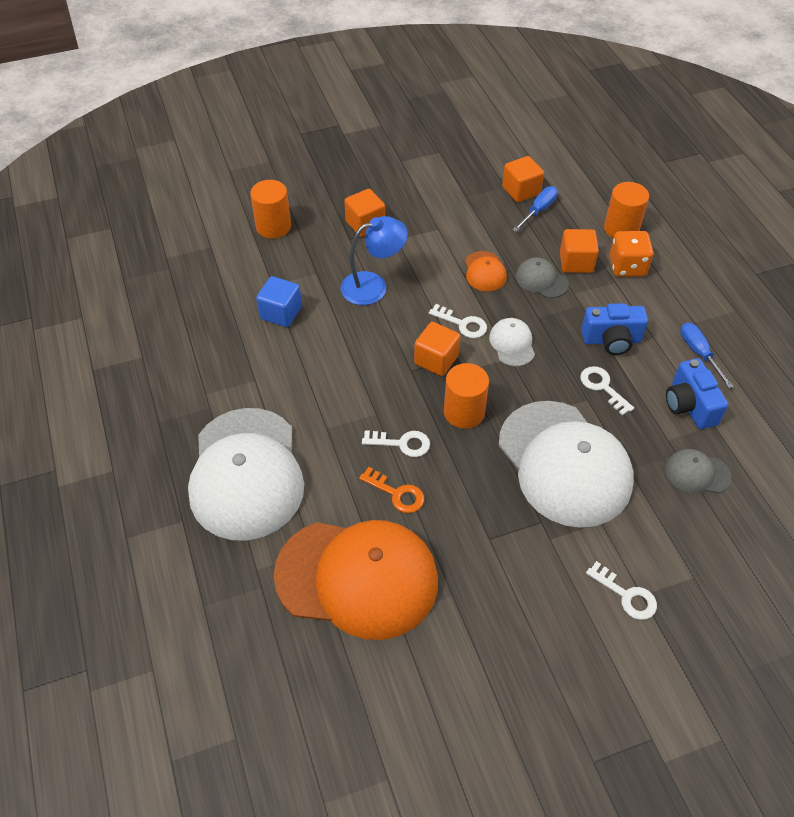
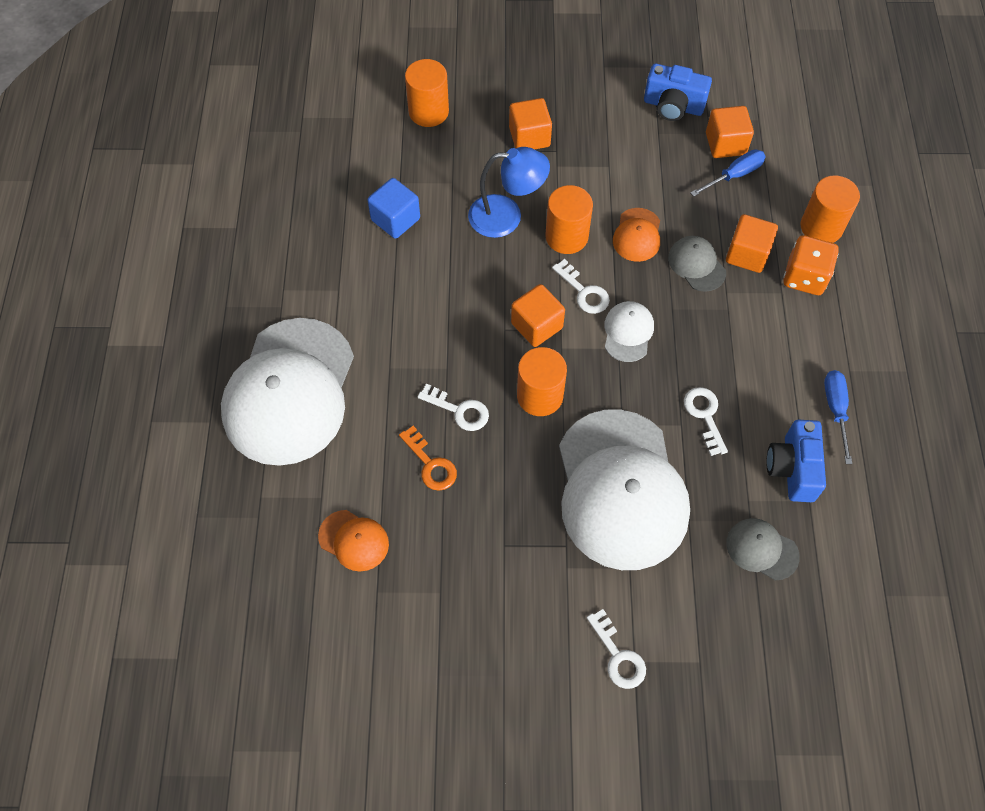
camera: 20 degrees right, 10 degrees up
(357, 578) = (354, 540): orange cap -> orange cap, size x0.42
(429, 288) = (566, 236): none -> orange cylinder
(611, 340) = (742, 363): blue camera -> blue camera (673, 106)

